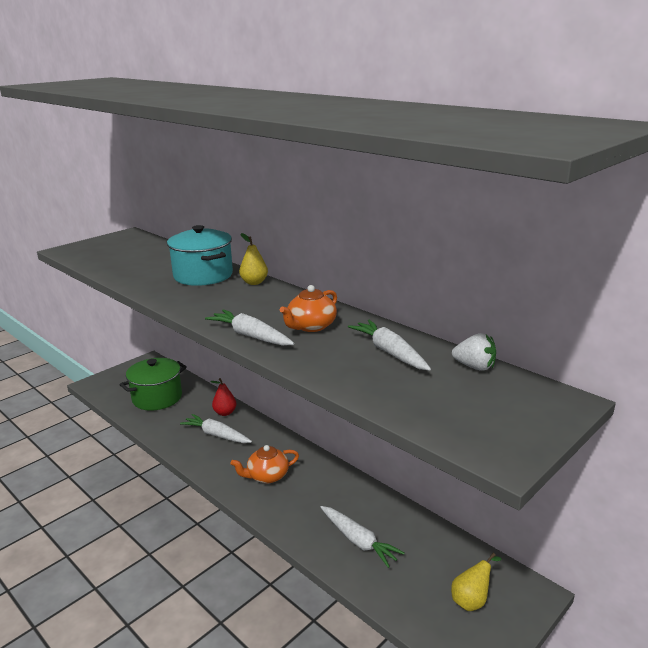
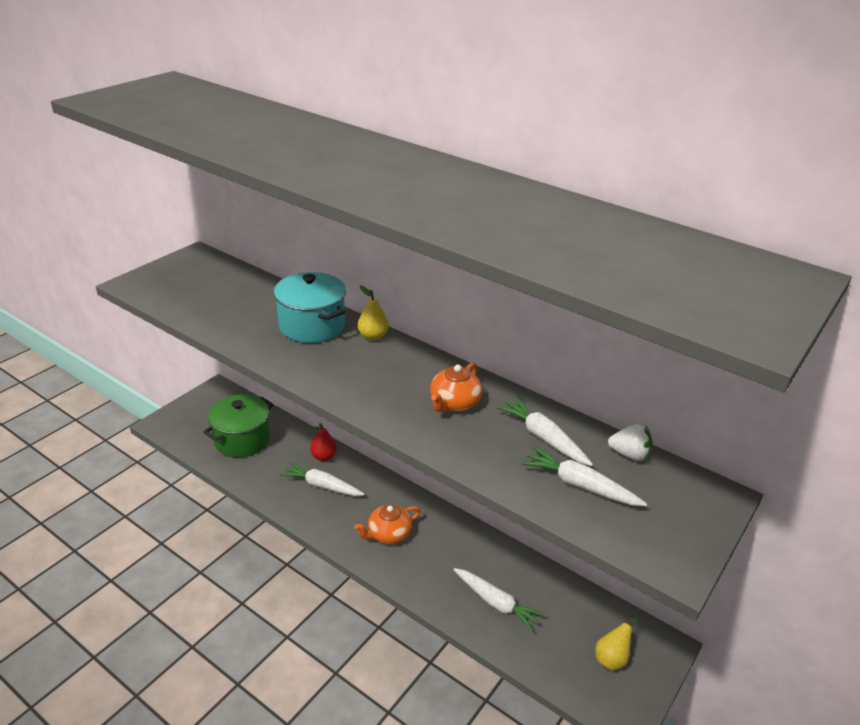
camera: 10 degrees left, 10 degrees up
(250, 336) = (395, 419): white carrot -> white carrot (580, 485)

